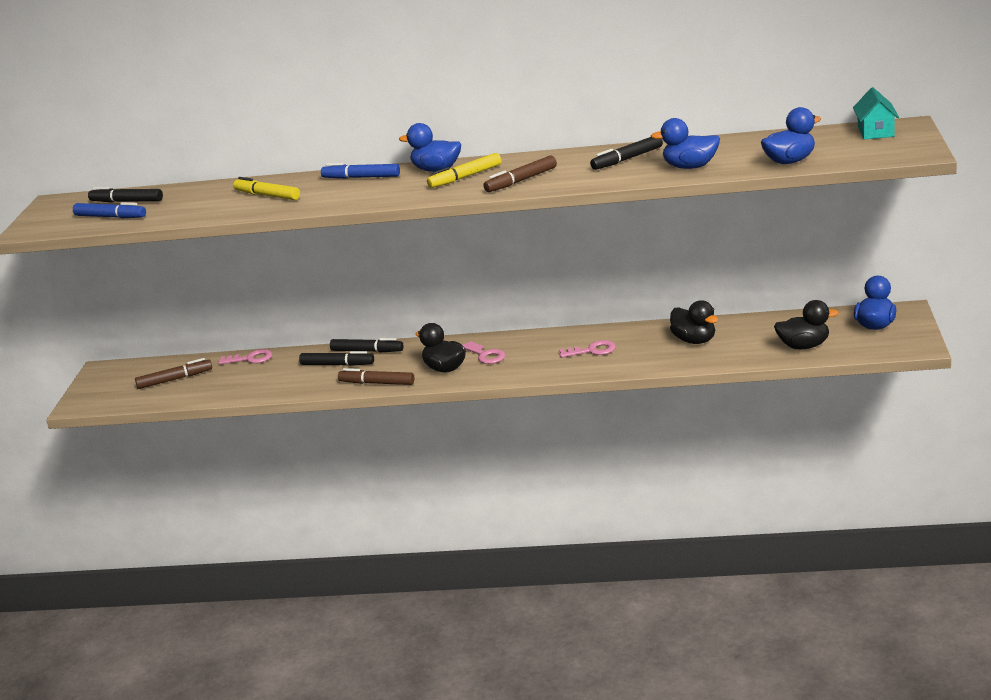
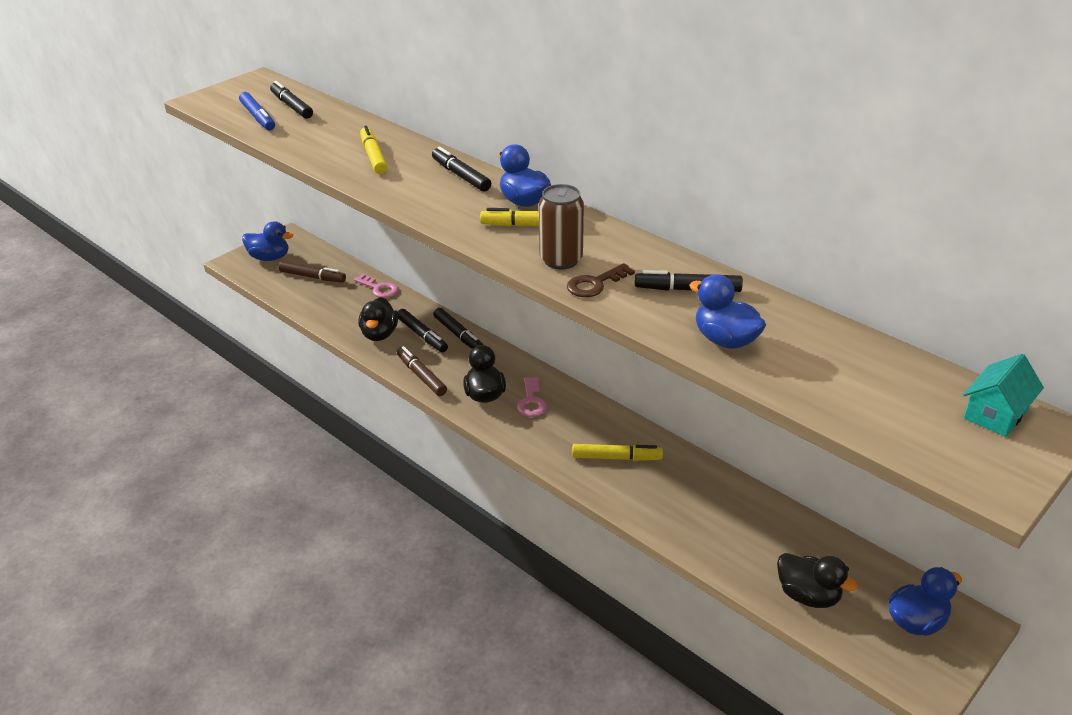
camera: 35 degrees right, 10 degrees up
(361, 177) = (461, 176): blue marker -> black marker
(521, 181) = (561, 260): brown marker -> brown can
(565, 180) = (595, 284): none -> brown key
(592, 350) = (616, 458): pink key -> yellow marker
(694, 340) = (716, 510): black duck -> black duck (379, 334)
(790, 161) = (832, 400): blue duck -> blue duck (269, 258)

